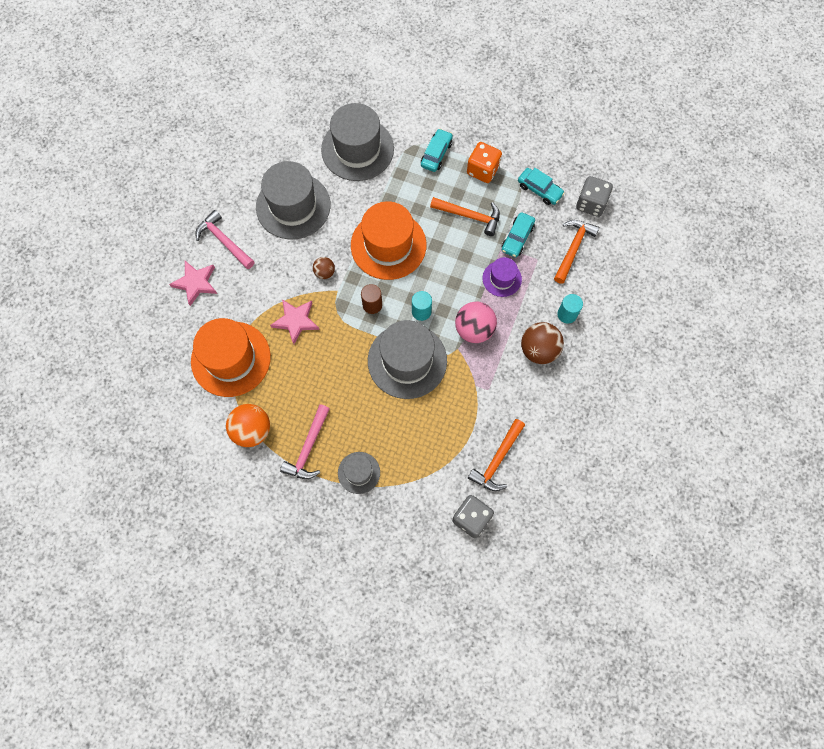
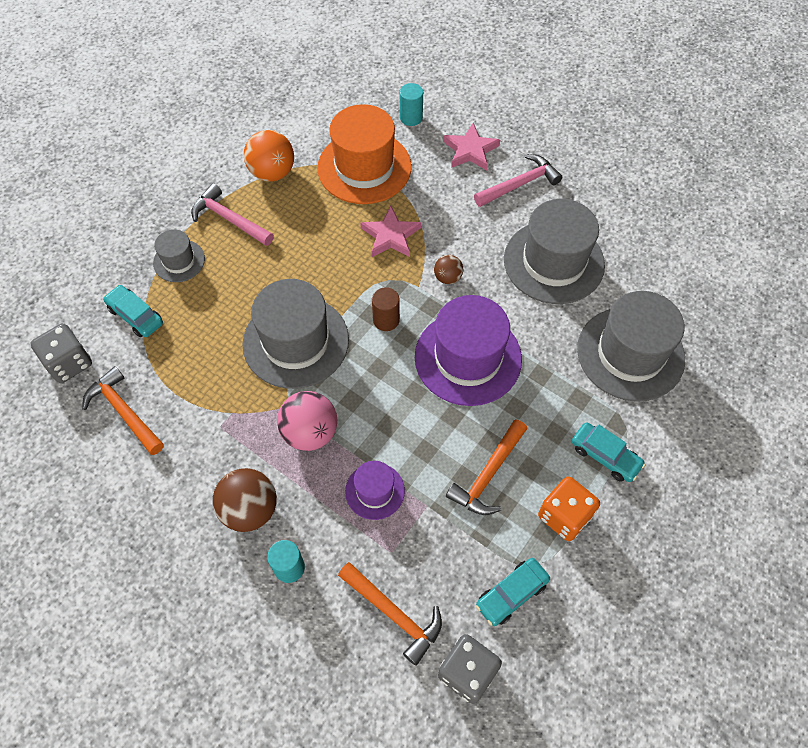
camera: 105 degrees right, 10 degrees down
(388, 245) = (468, 358): orange hat -> purple hat
(421, 311) = (358, 374): turquoise cylinder -> turquoise cylinder (411, 117)
(517, 238) = (434, 533): turquoise car -> turquoise car (135, 316)

